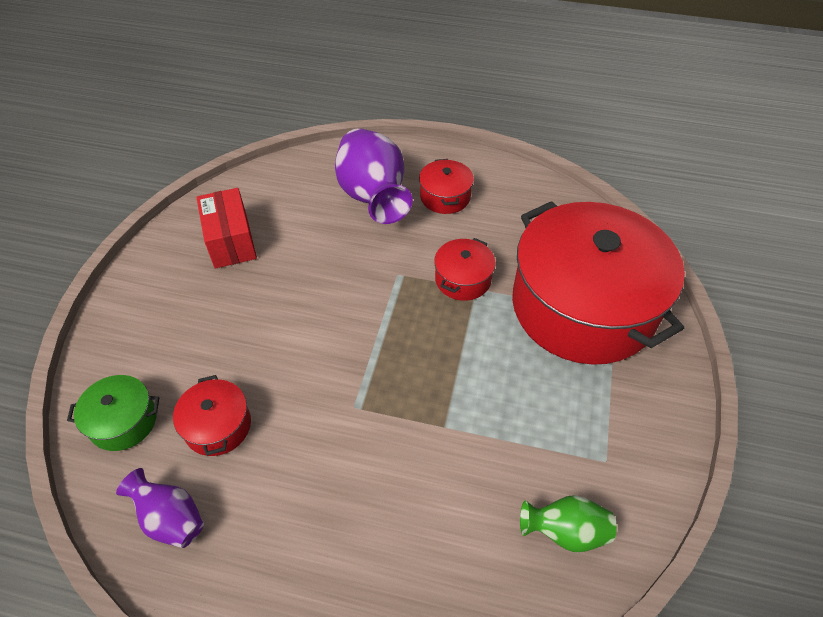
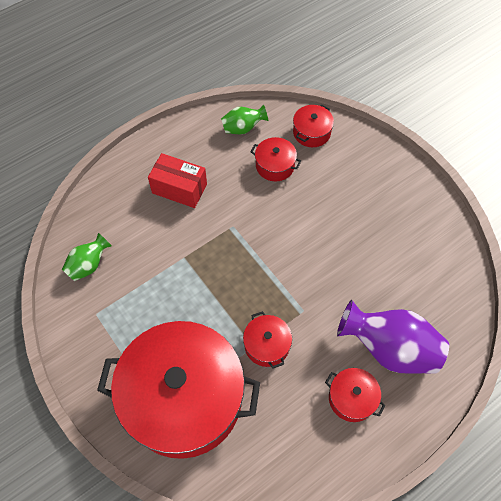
camera: 130 degrees right, 10 degrees up
(123, 421) = (311, 132): green pot -> red pot
(171, 519) = (243, 128): purple vase -> green vase
(231, 241) = (409, 238): red box -> red box (179, 189)

